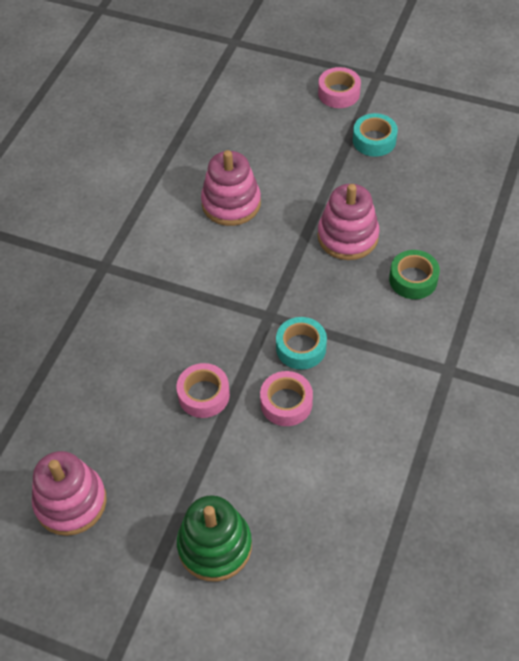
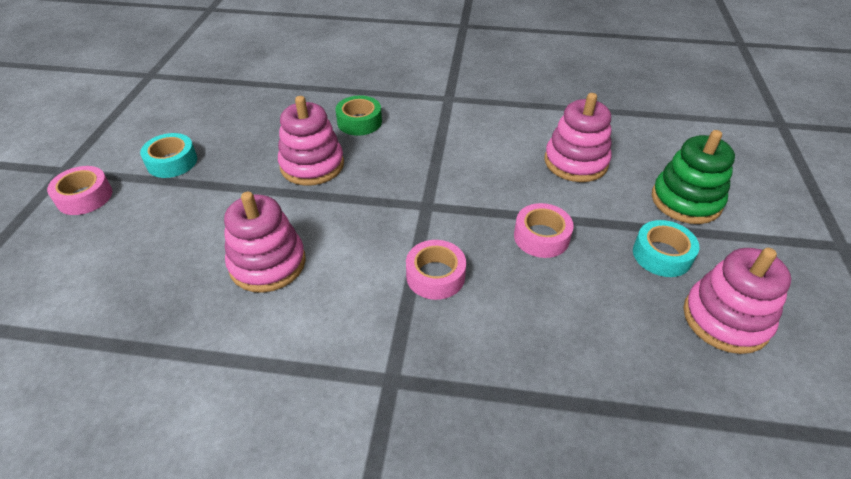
camera: 105 degrees left, 10 degrees down
(286, 403) = (522, 179): pink tape -> pink tape (435, 276)
(301, 348) = (458, 178): turquoise tape -> turquoise tape (662, 255)
(302, 463) = (575, 162): none -> pink stacking toy

